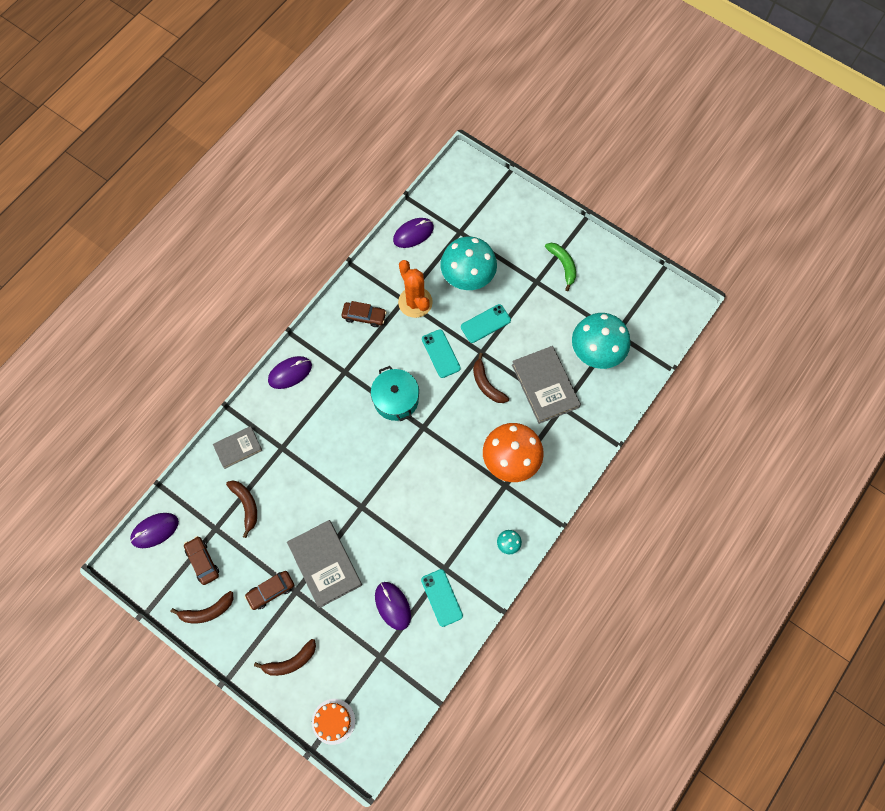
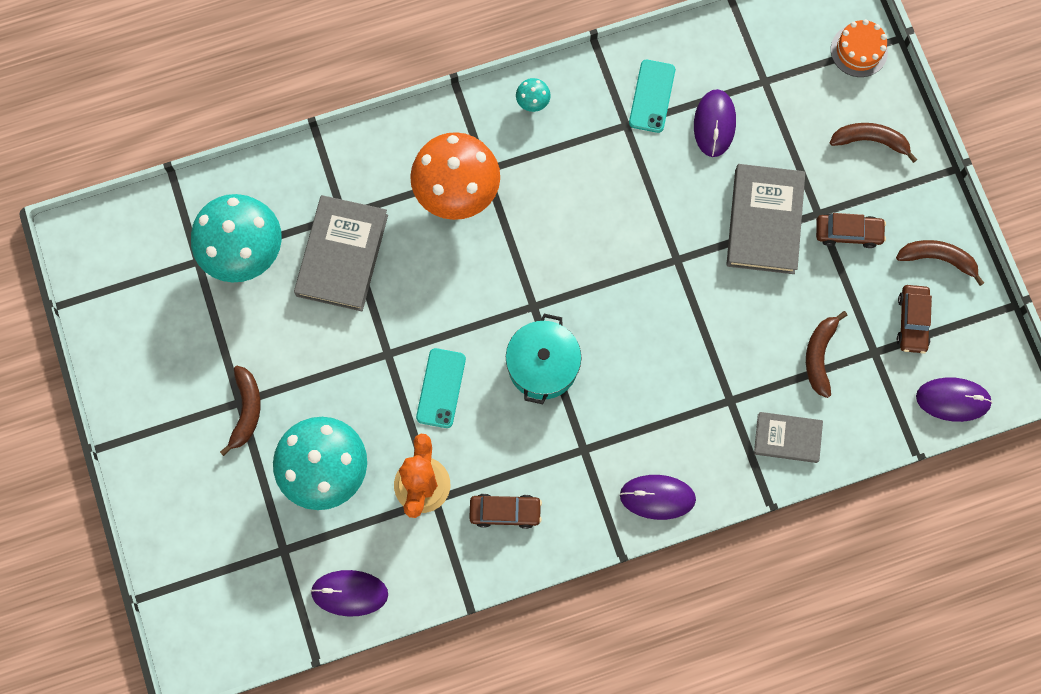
camera: 145 degrees left, 5 degrees up
(364, 316) = (505, 512): brown car -> brown car turned 135 degrees clockwise
(485, 323) = (352, 389): turquoise phone -> none
(486, 384) = (413, 307): brown banana -> brown banana (246, 410)
(563, 265) = (185, 401): green banana -> none

